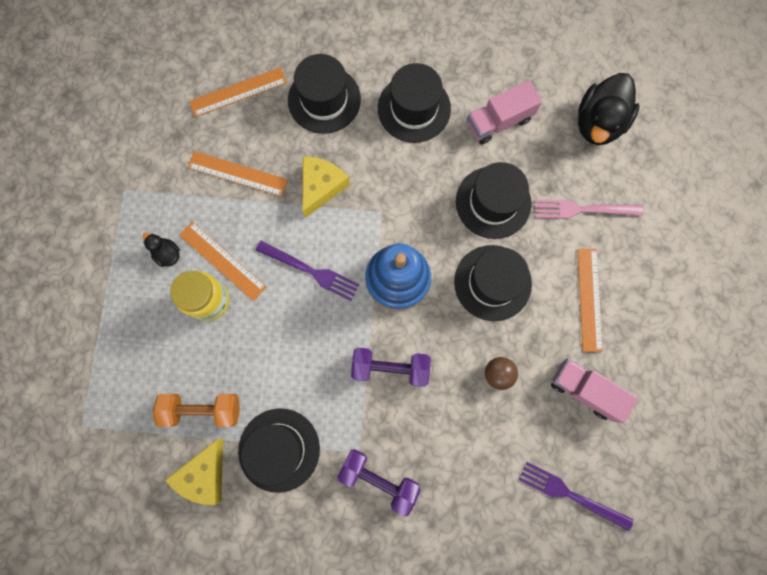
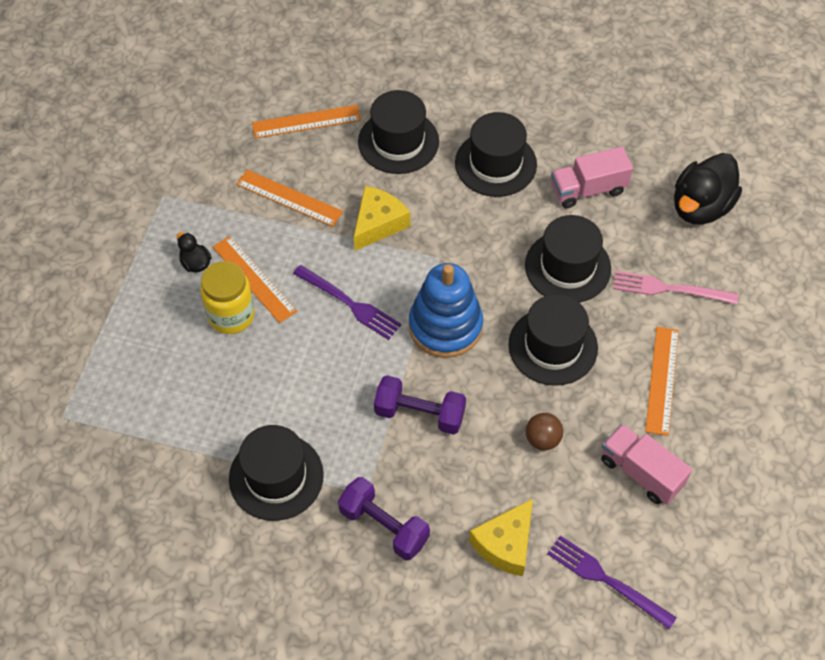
camera: 10 degrees right, 20 degrees down
(202, 409) = (199, 422): orange dumbbell -> none
(204, 474) = (186, 488): yellow cheese -> yellow cheese (505, 544)

